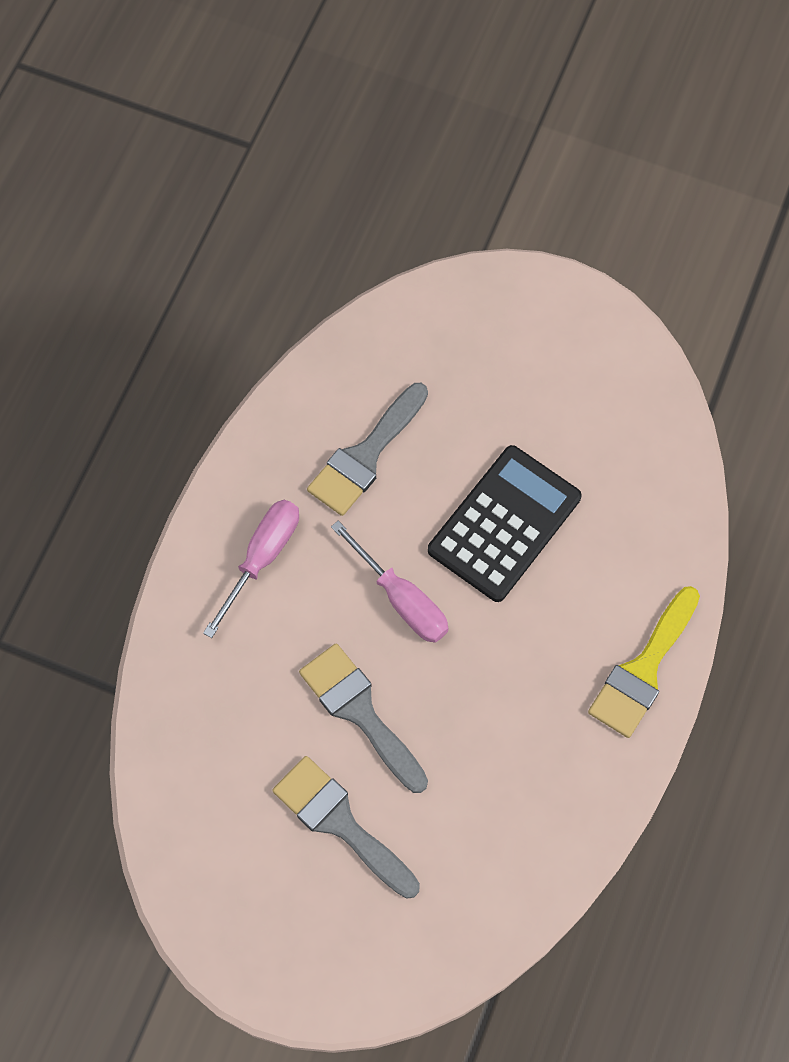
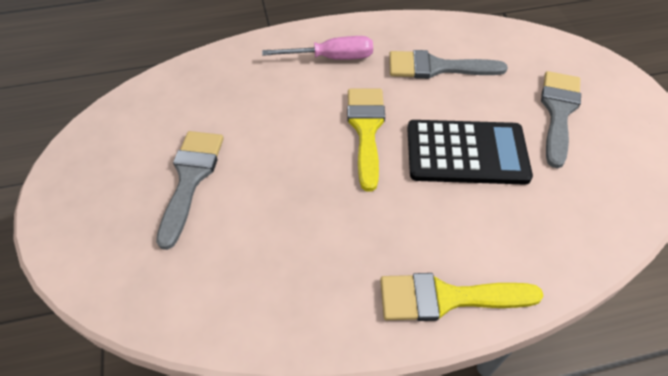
camera: 55 degrees right, 15 degrees down
(359, 712) = (274, 149): grey brush -> grey brush (558, 112)
(401, 599) = (366, 129): pink screwdriver -> yellow brush

